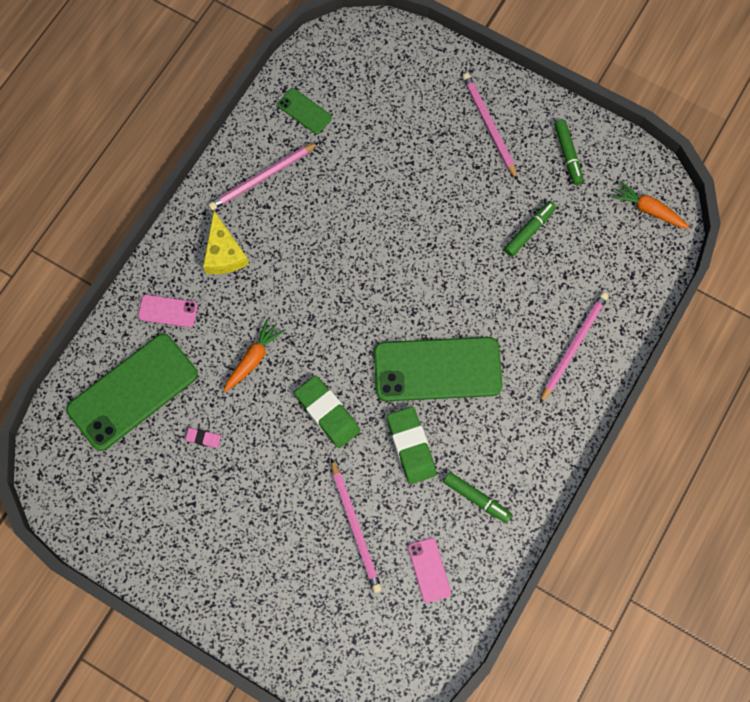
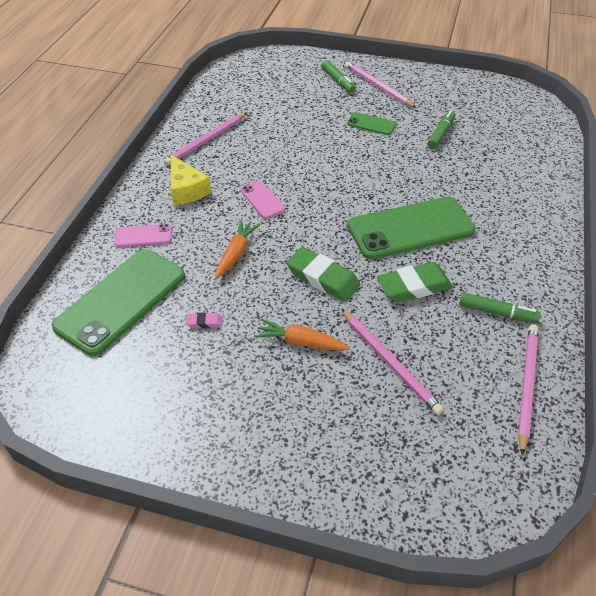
camera: 15 degrees left, 25 degrees down
(304, 111) = (229, 101): green phone -> green phone (371, 124)
(411, 446) = (414, 286): green eraser -> green eraser turned 75 degrees counterclockwise
(429, 570) = (483, 382): pink phone -> pink phone (262, 200)
(568, 155) = (446, 91): green marker -> green marker (338, 81)
(573, 346) = (518, 192): pink pencil -> pink pencil (527, 385)
(648, 209) = (524, 108): orange carrot -> orange carrot (300, 342)

